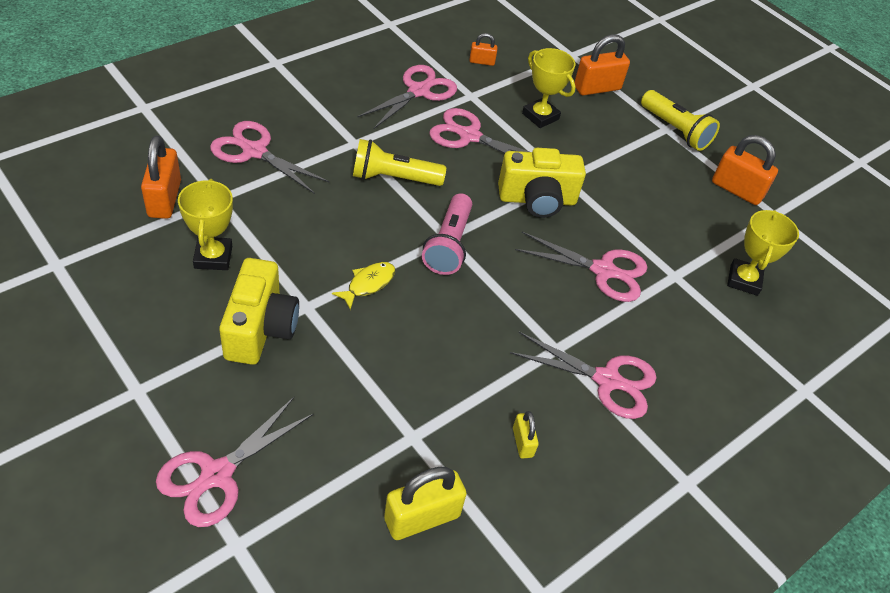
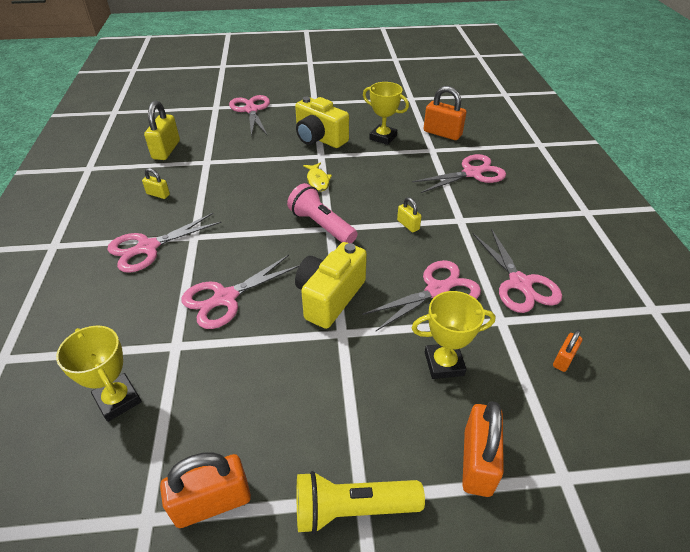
camera: 130 degrees right, 5 degrees down
(393, 178) = (408, 225): yellow flashlight -> yellow padlock

